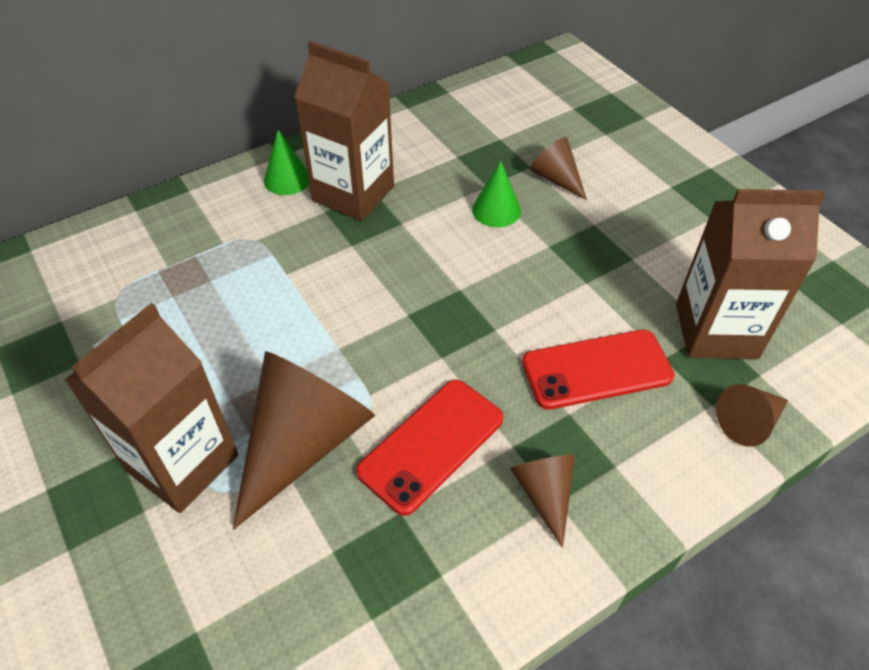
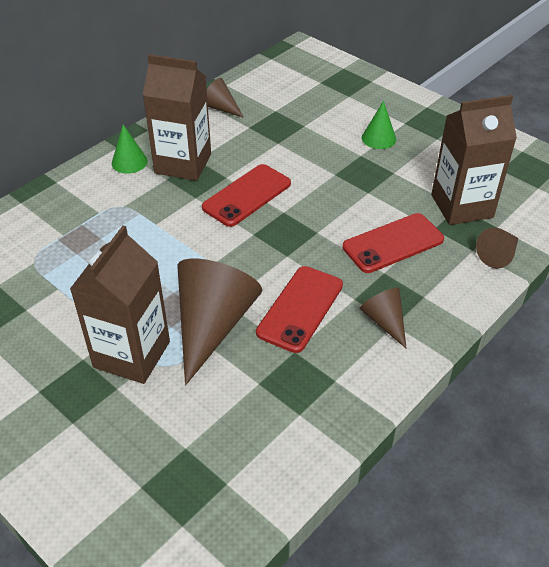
camera: 15 degrees left, 5 degrees down
(419, 255) = (247, 195): none -> red phone
(496, 210) = (290, 157): green cone -> green cone (378, 138)
(556, 178) = (324, 130): brown cone -> brown cone (220, 108)

